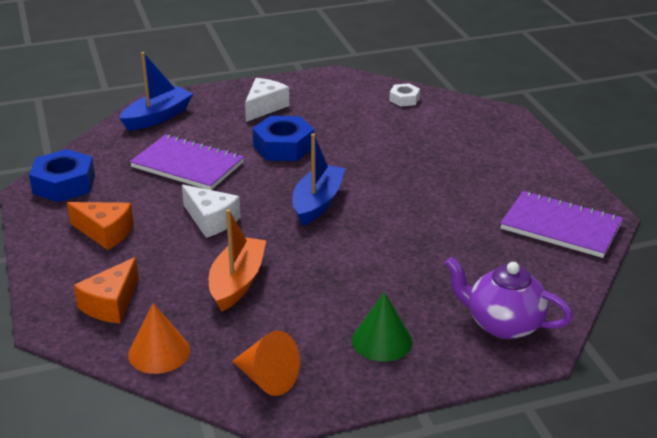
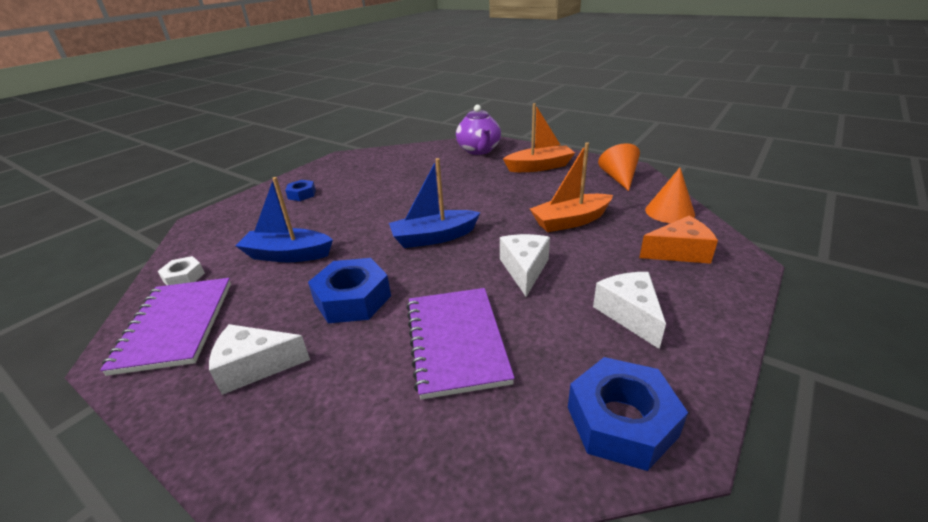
camera: 125 degrees left, 0 degrees up
(105, 233) = (629, 314): orange cheese -> white cheese
(157, 117) = (358, 467): blue boat -> blue boat (288, 255)
(382, 341) = (539, 167): green cone -> orange boat
(507, 167) = (302, 194): none -> blue nut
(561, 227) = (366, 163): purple notebook -> purple notebook (175, 326)

